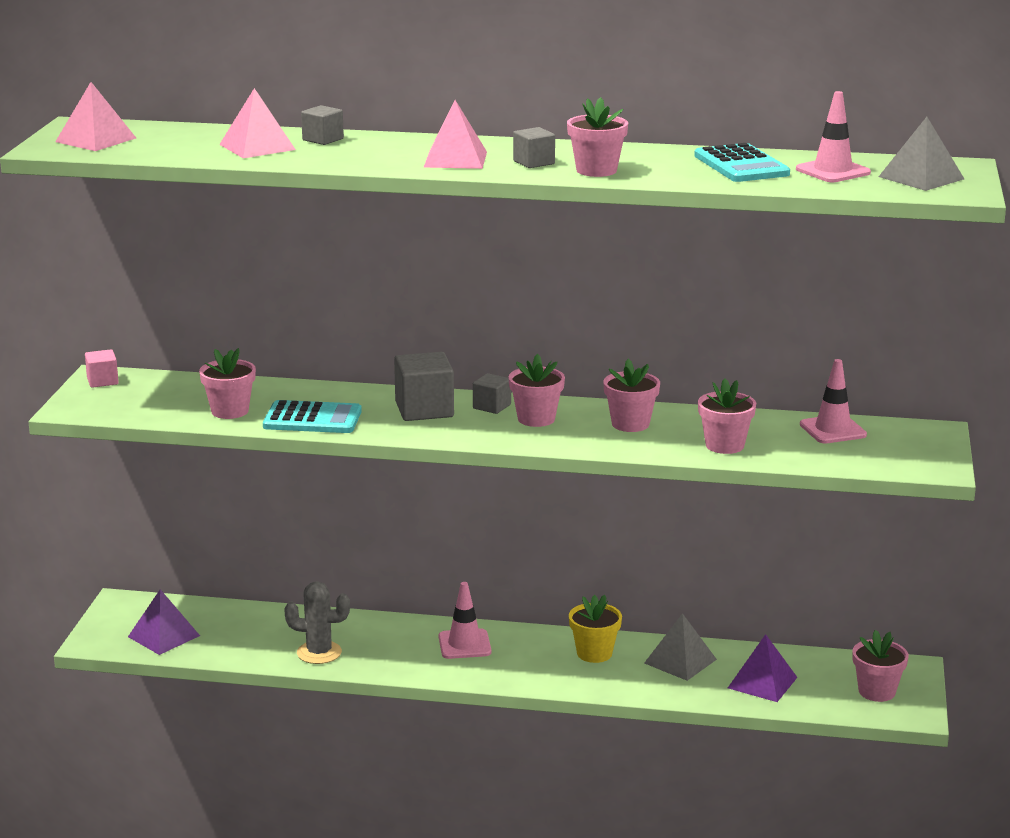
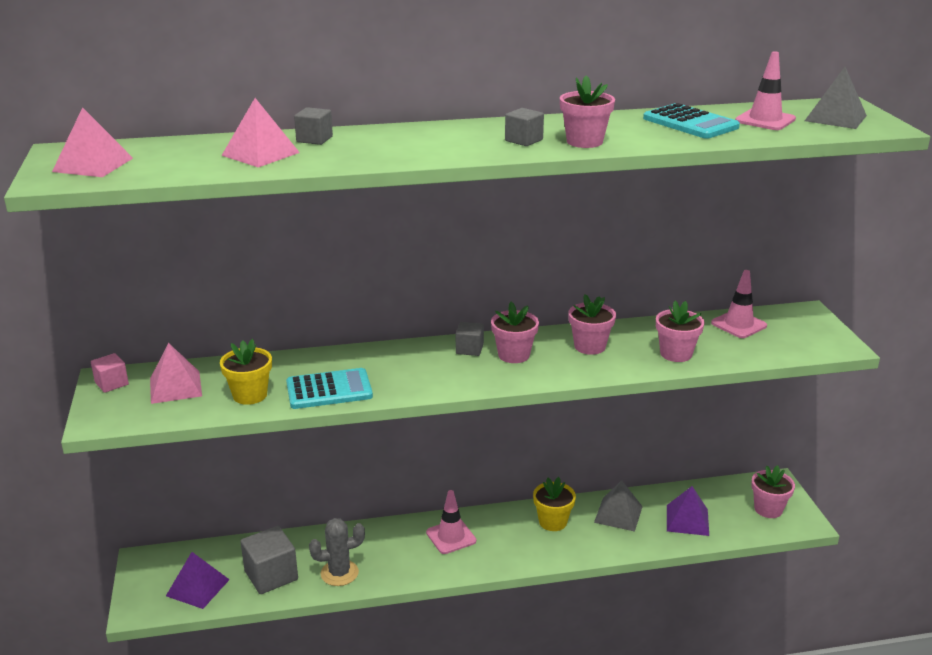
camera: 20 degrees left, 5 degrees up
(230, 411) = (250, 395): pink flower pot -> yellow flower pot
(424, 409) = (417, 362): grey cube -> grey cube (271, 575)
(455, 159) = (453, 145): pink pyramid -> pink pyramid (175, 387)

